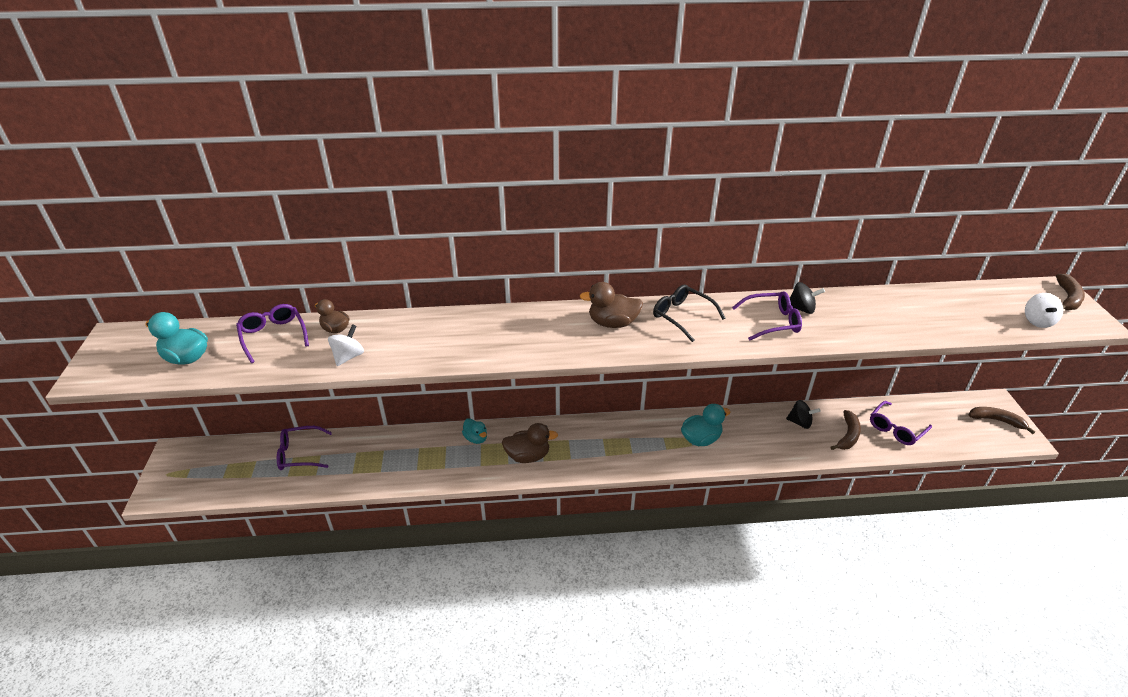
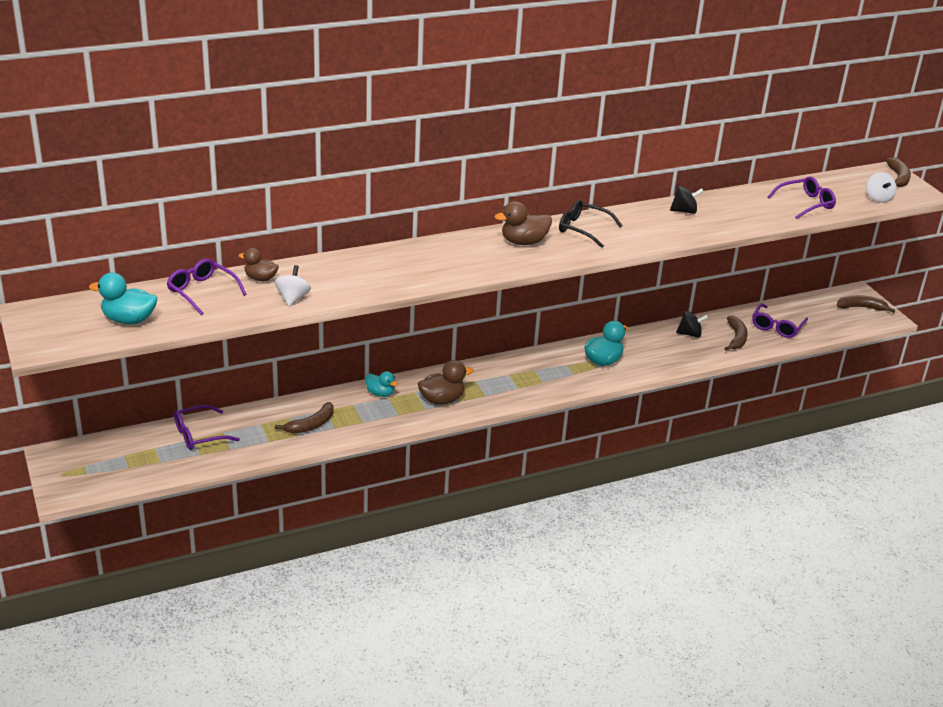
camera: 20 degrees left, 5 degrees down
(398, 462) = (311, 425): none -> brown banana
(772, 322) = (663, 224): purple glasses -> purple glasses (805, 204)

